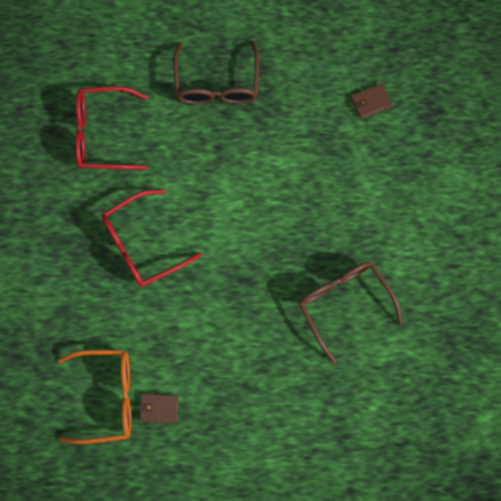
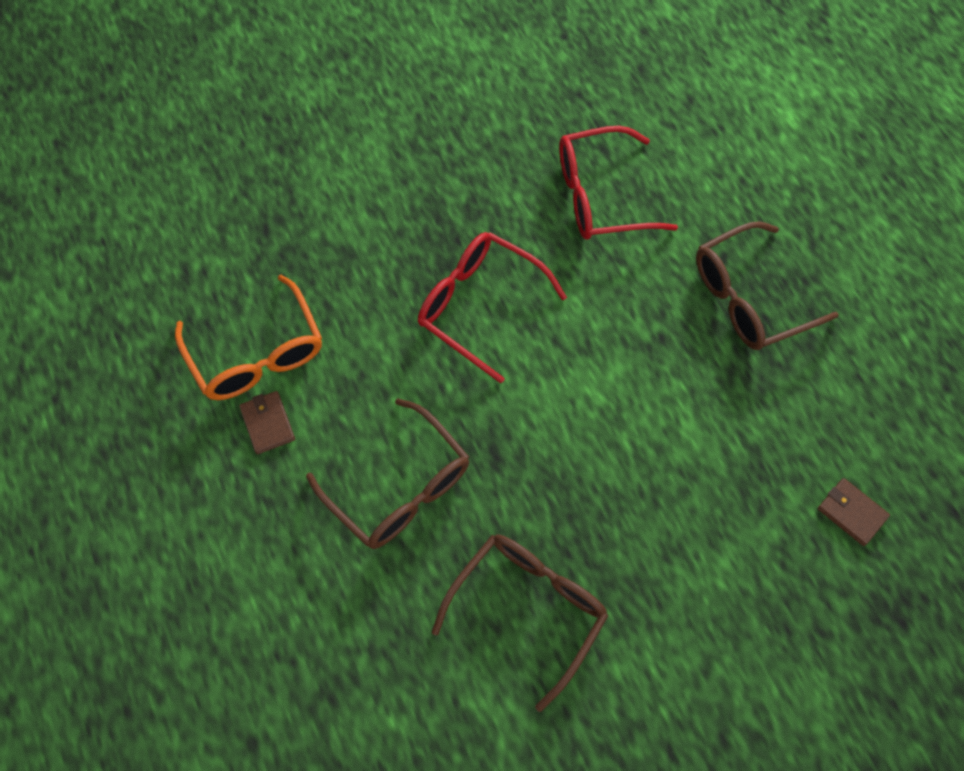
camera: 65 degrees right, 10 degrees down
(102, 134) = (600, 196): red glasses -> red glasses turned 75 degrees counterclockwise
(239, 344) = (400, 487): none -> brown glasses

